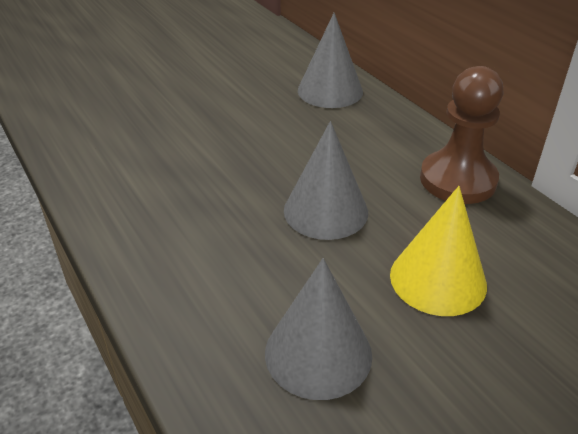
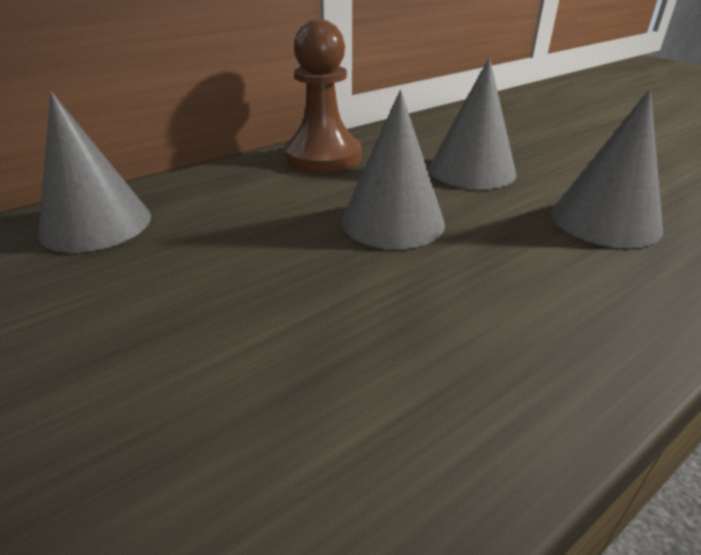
camera: 95 degrees left, 5 degrees down
(438, 279) = (472, 170): yellow cone -> grey cone

